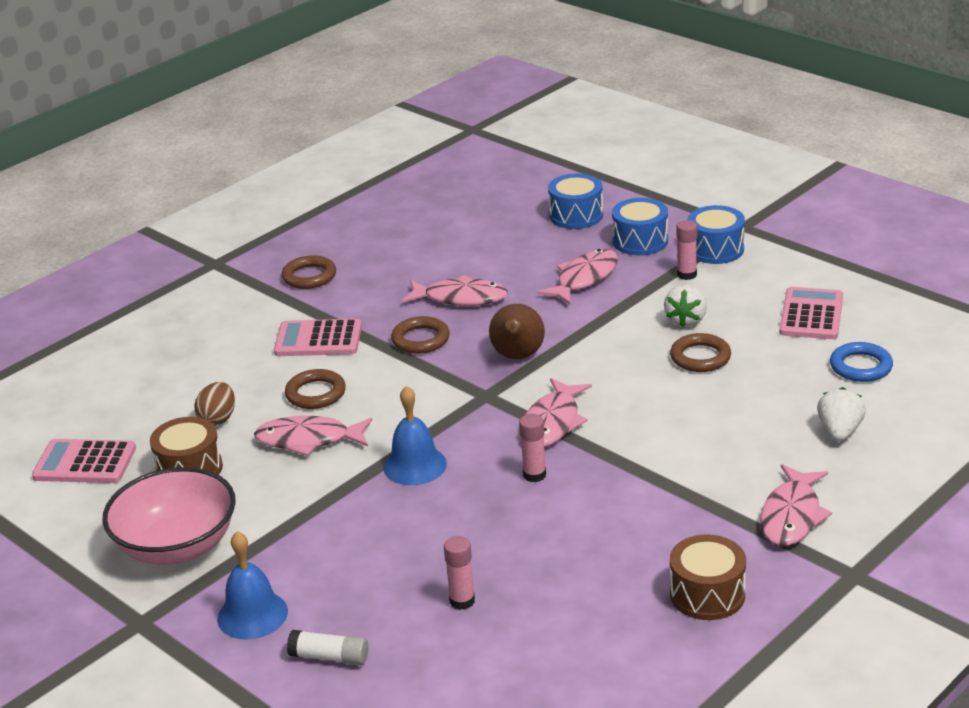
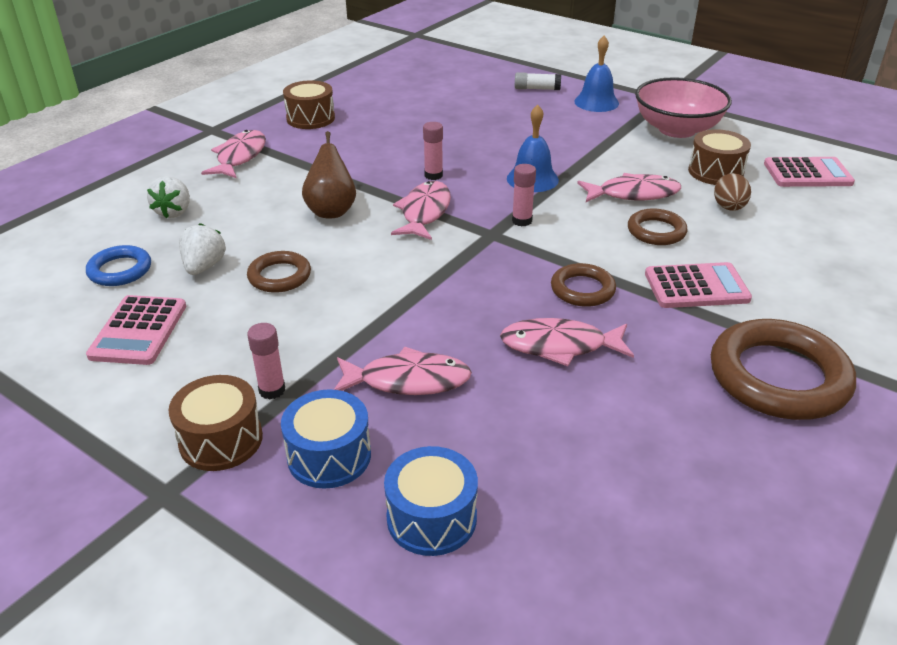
camera: 170 degrees right, 5 degrees up
(309, 276) = (778, 377): brown ring -> brown ring, size x1.87
(462, 601) = (467, 111): pink glue stick -> pink glue stick (522, 221)
(517, 357) = (470, 272): brown pear -> brown pear (331, 211)
(584, 278) = (408, 380): pink fish -> pink fish turned 120 degrees counterclockwise
(686, 320) = (286, 320): white strawberry -> white strawberry (204, 267)
(715, 249) = (221, 440): blue drum -> brown drum

